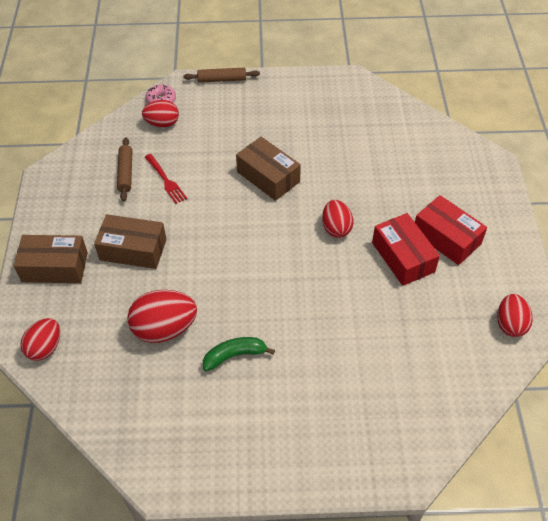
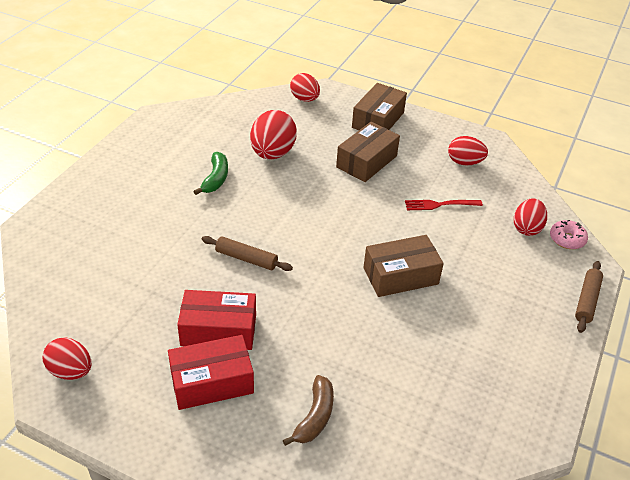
camera: 115 degrees right, 10 degrees down
(126, 173) = (465, 184): brown rolling pin -> brown rolling pin (246, 259)
(336, 228) = (295, 296): red egg -> red egg (464, 162)
(425, 175) = (315, 416): none -> brown banana

